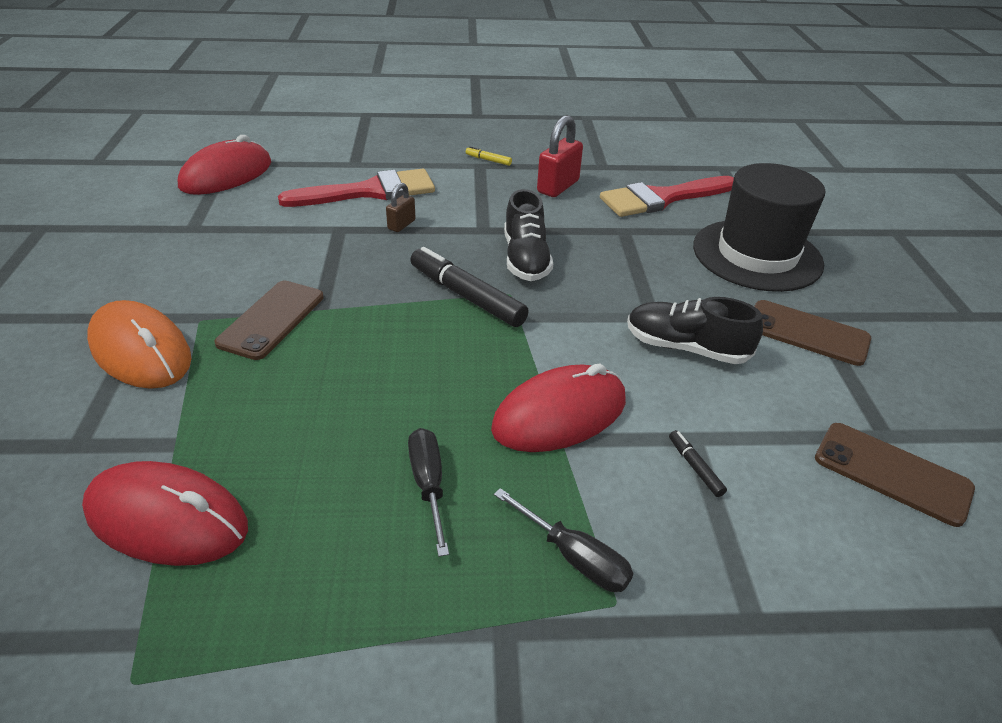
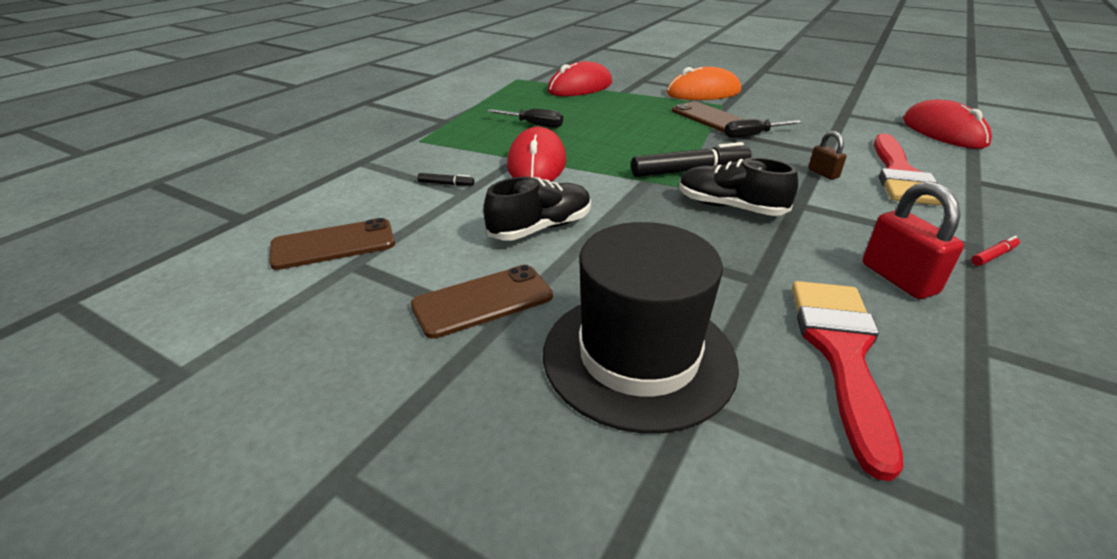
camera: 125 degrees right, 5 degrees down
(488, 160) = (993, 256): yellow marker -> red marker
(573, 557) = (451, 140): black screwdriver -> black screwdriver (753, 135)

